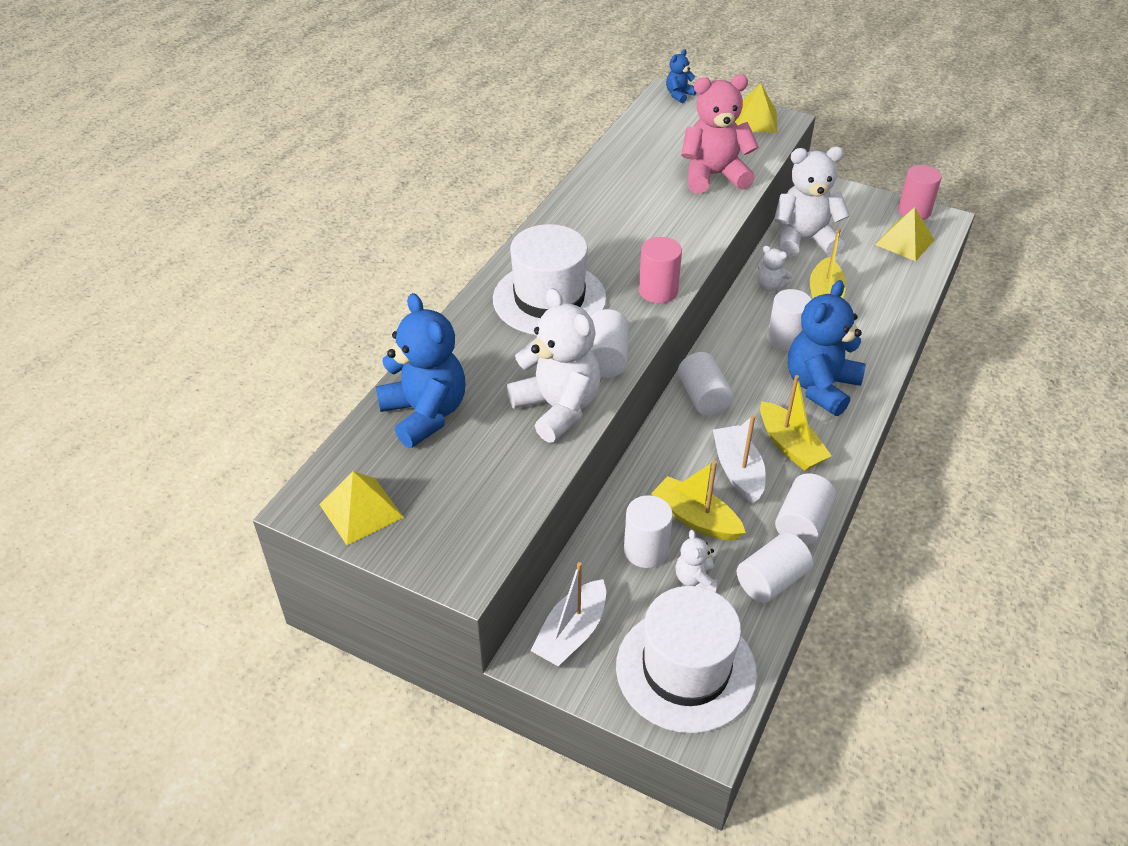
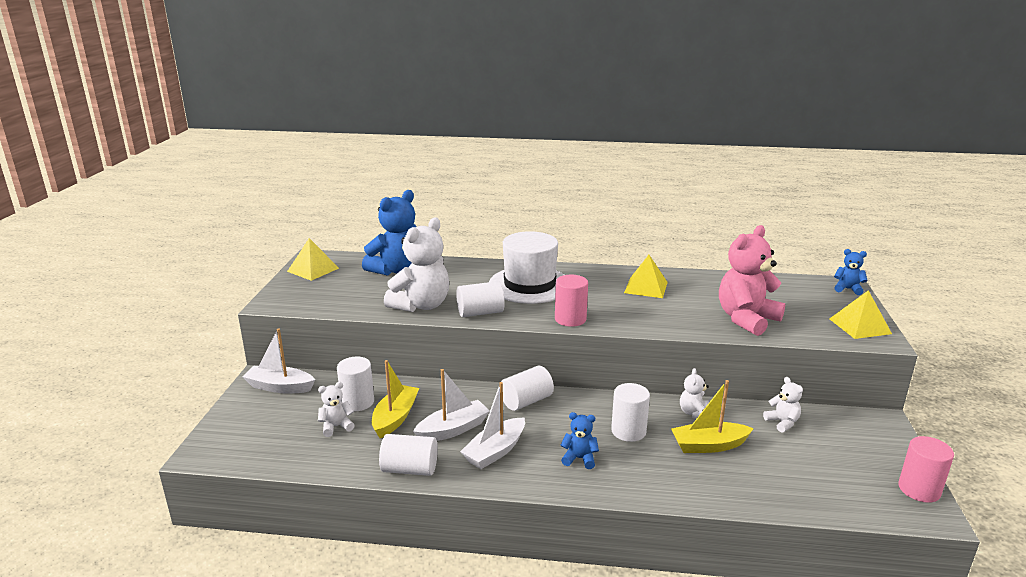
camera: 70 degrees right, 20 degrees down
(686, 669) = (255, 435): white hat -> none
(713, 176) = (746, 319): pink teddy bear -> pink teddy bear turned 105 degrees counterclockwise
(771, 581) = (343, 462): white cylinder -> none
(790, 446) = (495, 451): yellow boat -> white boat
(804, 240) = (782, 422): white teddy bear -> white teddy bear, size x0.47
(820, 387) = (579, 458): blue teddy bear -> blue teddy bear, size x0.47
(904, 242) = (853, 488): yellow pyramid -> yellow pyramid (646, 287)

